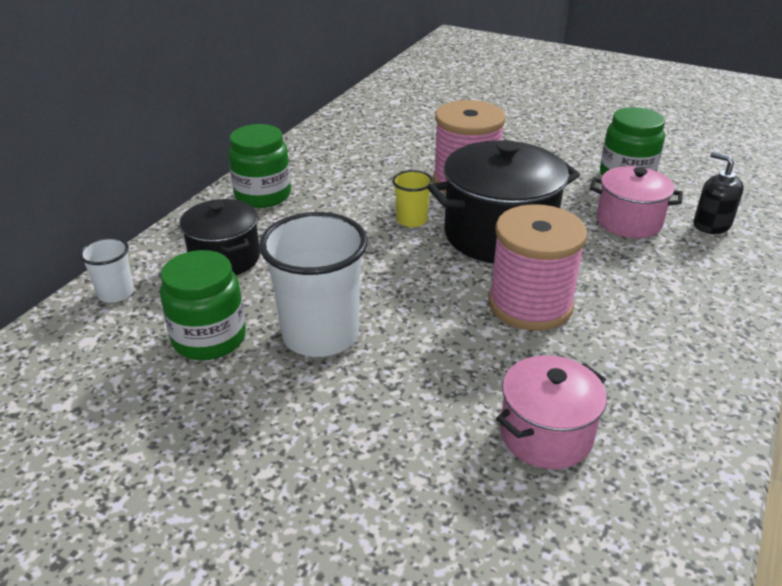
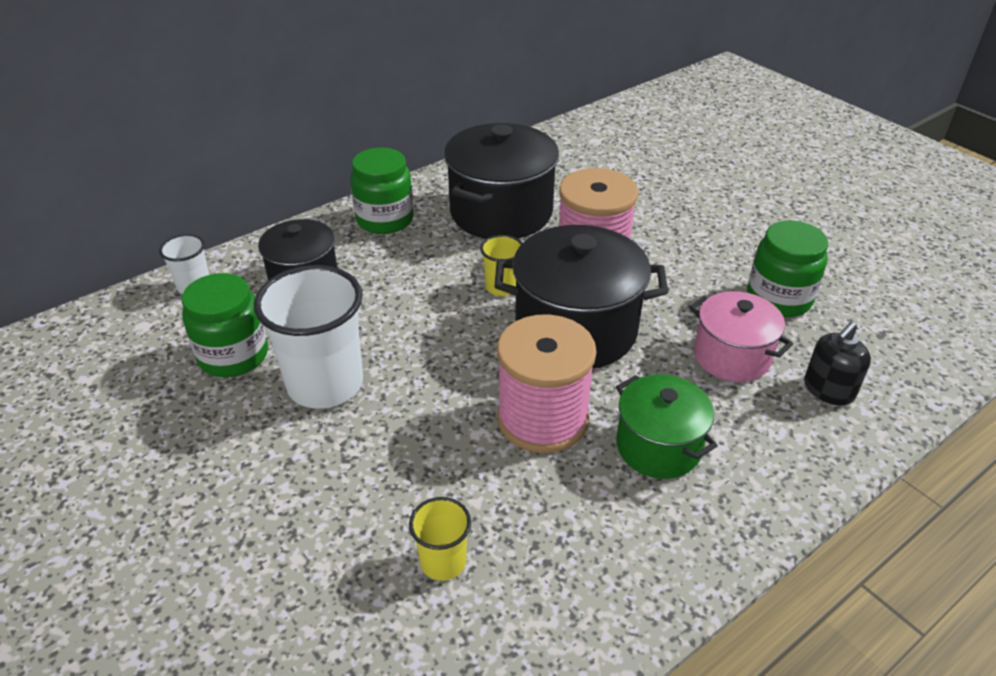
camera: 25 degrees right, 5 degrees up
(362, 167) = (501, 212): none -> black pot
(546, 434) = (443, 562): pink pot -> yellow cup
(633, 296) = (658, 447): none -> green pot
(711, 225) = (828, 390): black soap dispenser -> black soap dispenser turned 120 degrees counterclockwise

